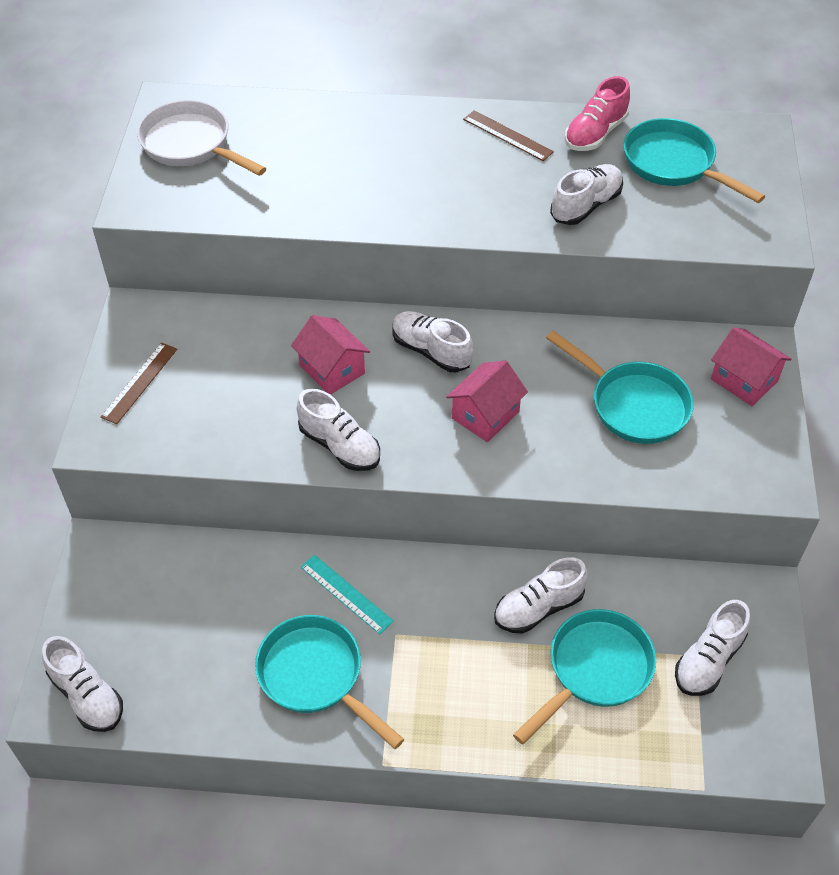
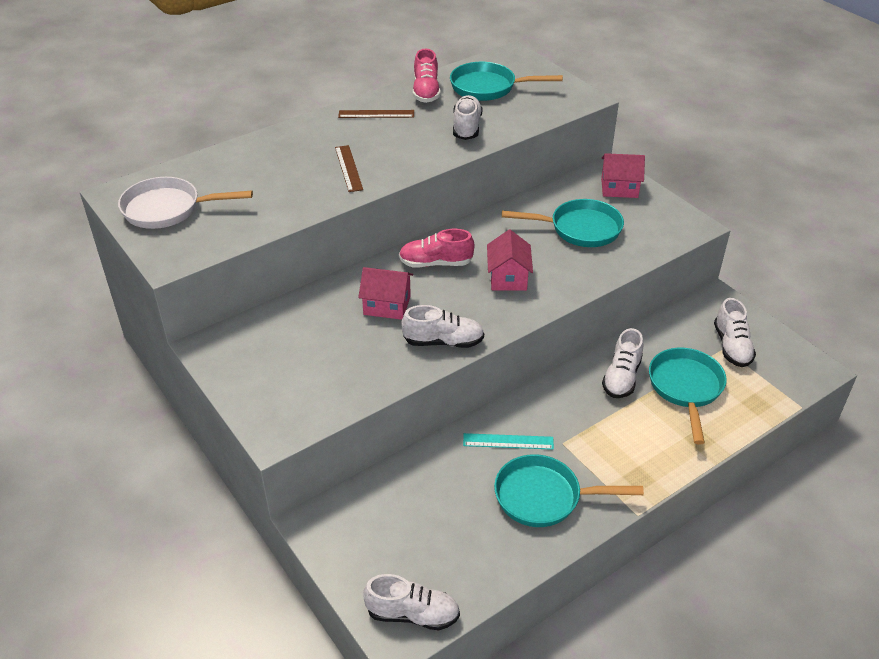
camera: 40 degrees left, 10 degrees down
(140, 382) = (264, 384): brown ruler -> brown ruler (348, 168)
(431, 351) = (436, 263): white shoe -> pink shoe

